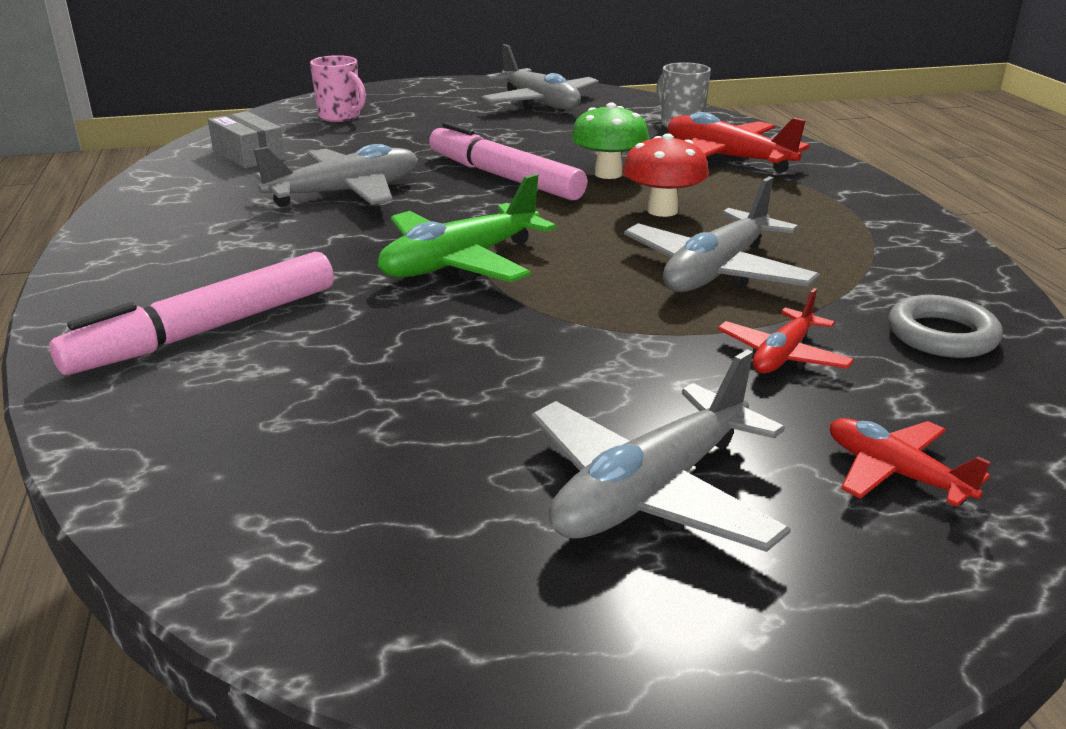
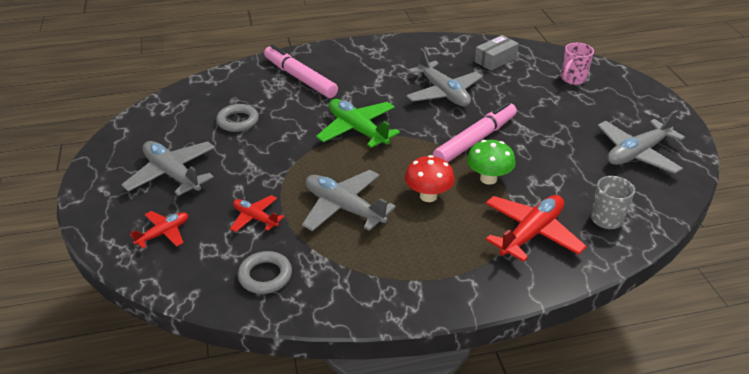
camera: 90 degrees right, 10 degrees up
(394, 407) = (238, 121): none -> grey ring

